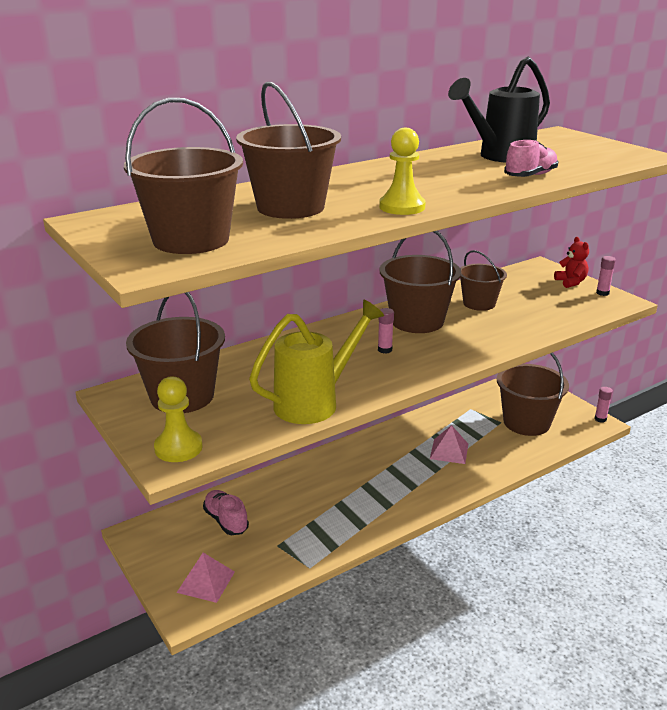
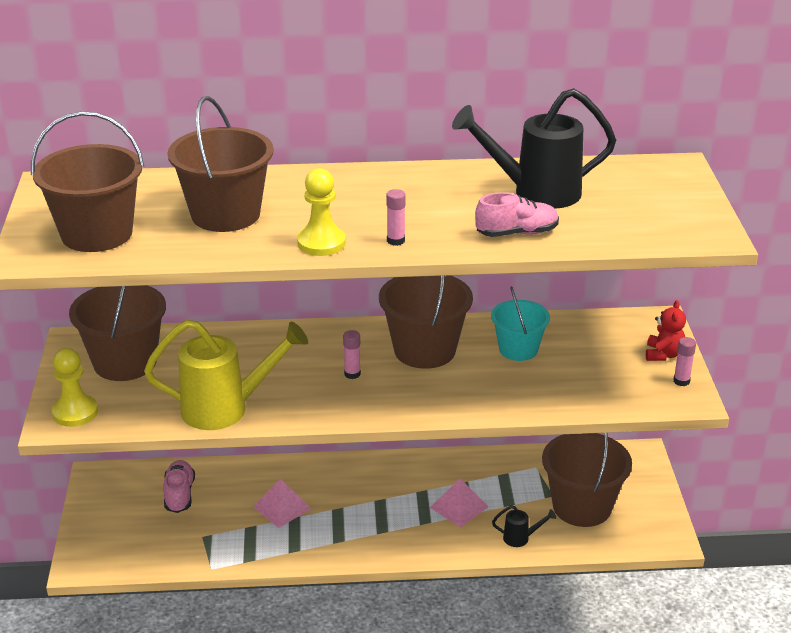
camera: 30 degrees right, 5 degrees up
(206, 582) = (116, 544): pink pyramid -> pink pyramid (282, 507)
(479, 303) = (518, 349): brown bucket -> turquoise bucket
(511, 456) = (521, 538): none -> black watering can
(600, 419) = (676, 535): pink glue stick -> pink glue stick (395, 241)

